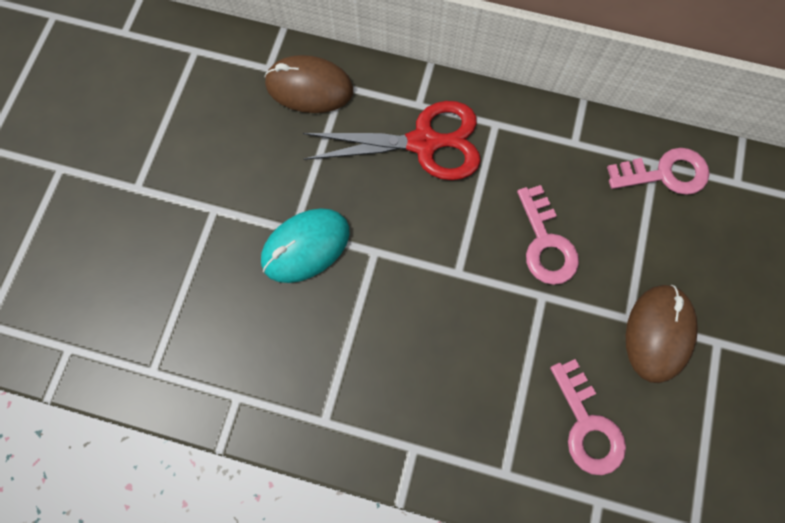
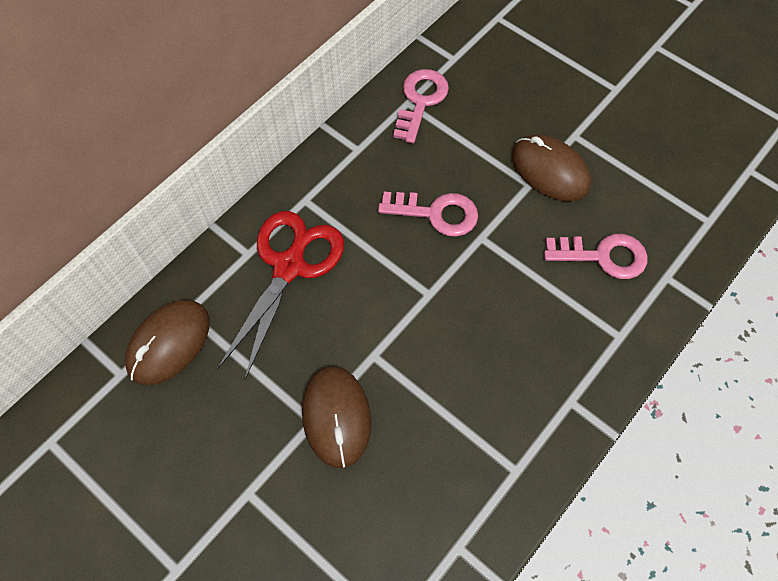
camera: 65 degrees left, 10 degrees down
(306, 246) = (336, 417): turquoise mouse -> brown mouse

